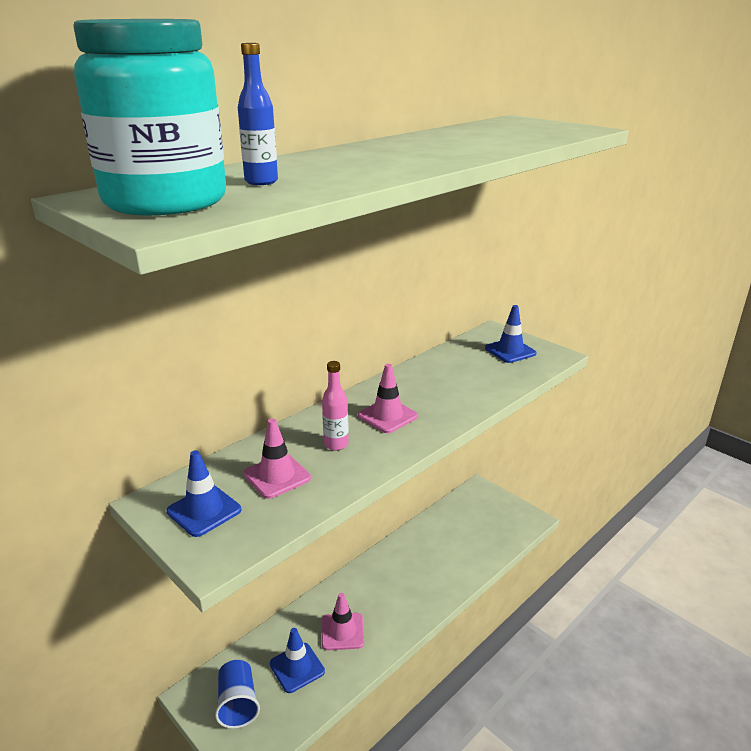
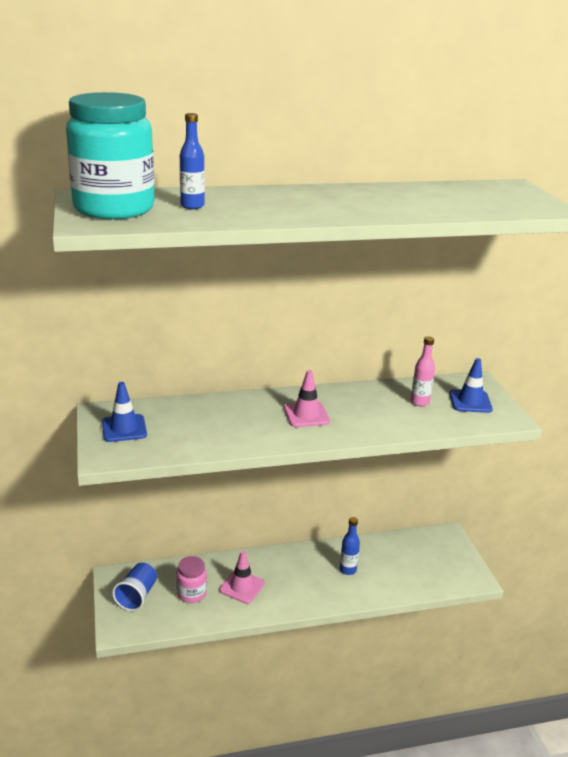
camera: 30 degrees right, 0 degrees up
(277, 476) = (187, 425): pink traffic cone -> none
(297, 667) = (192, 594): blue traffic cone -> pink jar
(336, 444) = (248, 420): pink bottle -> pink bottle (419, 402)
(425, 562) = (348, 570): none -> blue bottle

